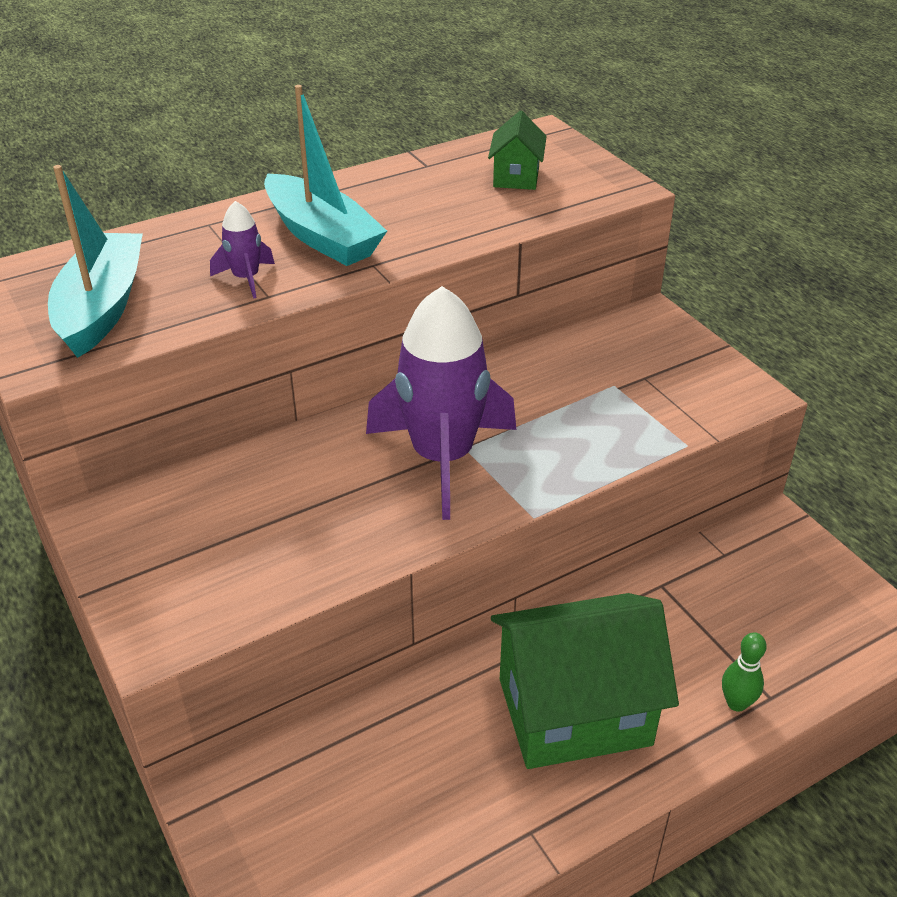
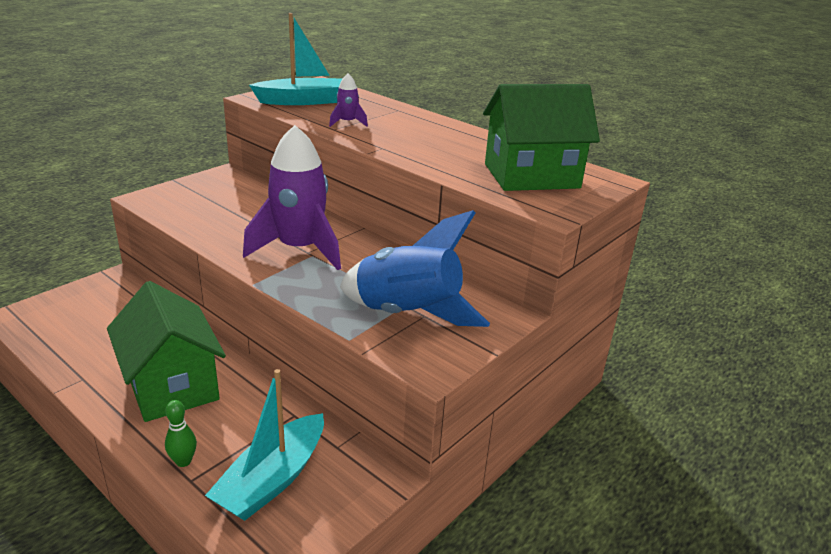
camera: 70 degrees right, 10 degrees down
(322, 236) = (405, 133): turquoise boat -> turquoise boat (272, 479)
(516, 177) = (531, 176): green house -> green house, size x2.09
(640, 389) = (408, 314): none -> blue rocket

